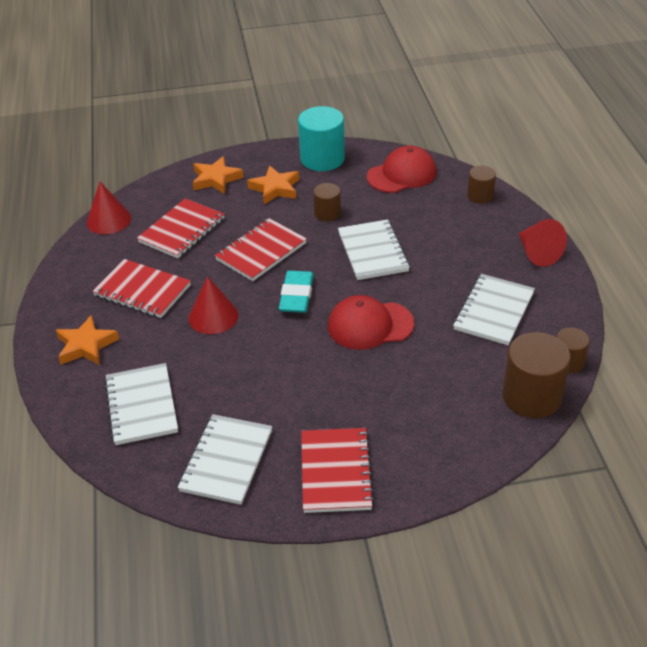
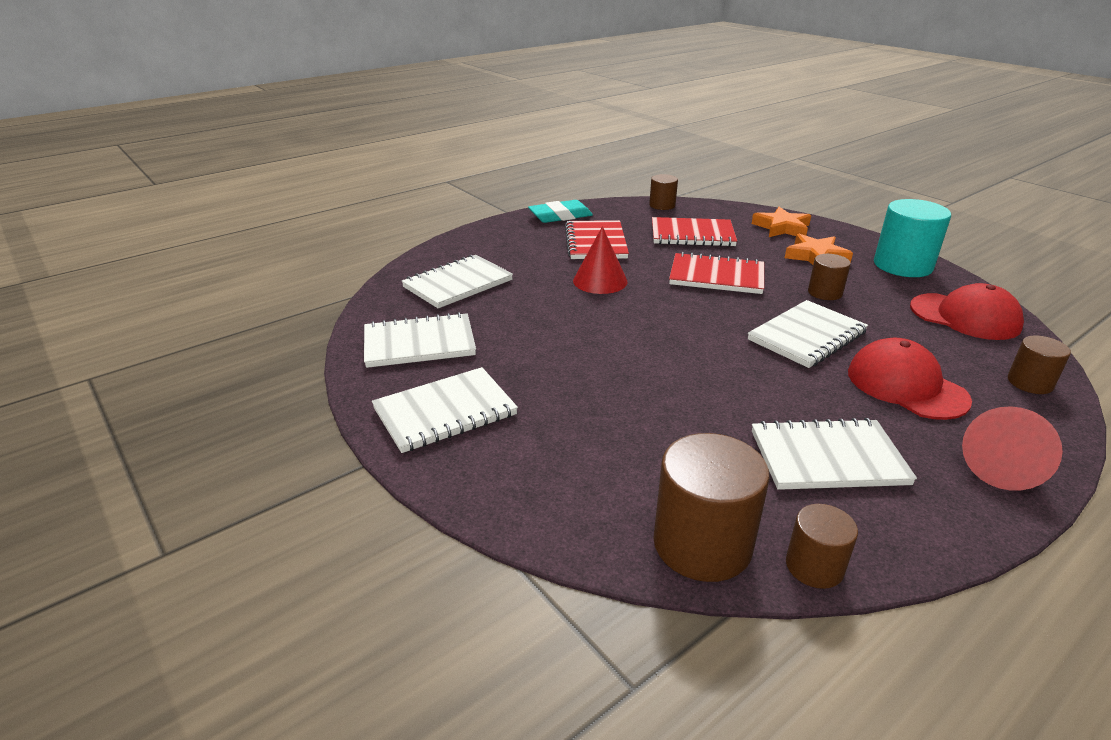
camera: 60 degrees right, 10 degrees down
(86, 345) = (507, 241): orange star -> none
(108, 220) = (662, 205): red cone -> brown cylinder
(297, 295) = (679, 313): turquoise eraser -> turquoise eraser (560, 216)
(336, 472) = (445, 412): red notebook -> white notebook
(370, 325) = (688, 369): red cap -> red cap (906, 385)

